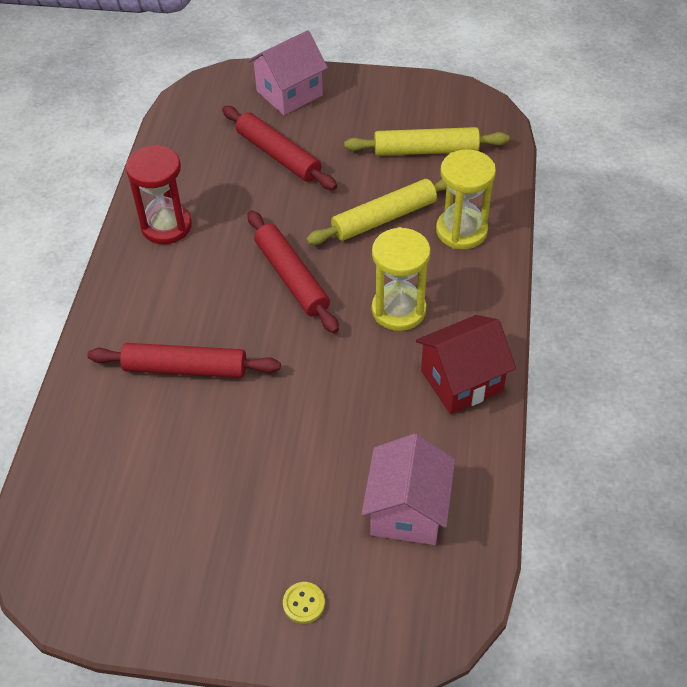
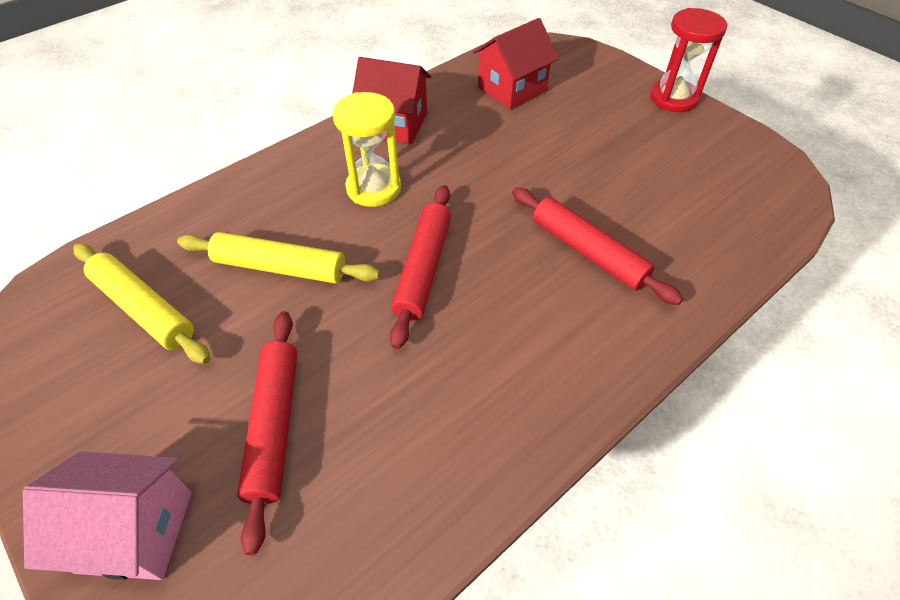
camera: 140 degrees left, 0 degrees up
(166, 226) = (489, 421): red hourglass -> red hourglass (673, 98)
(304, 603) = (616, 87): yellow button -> none
(407, 510) = (512, 89): pink house -> red house
(461, 231) = (242, 212): yellow hourglass -> none

